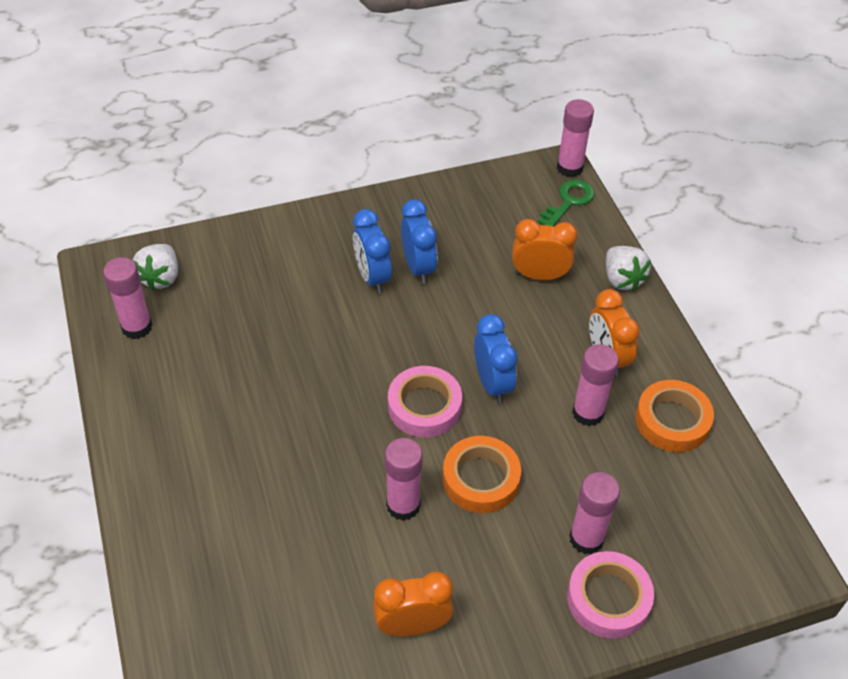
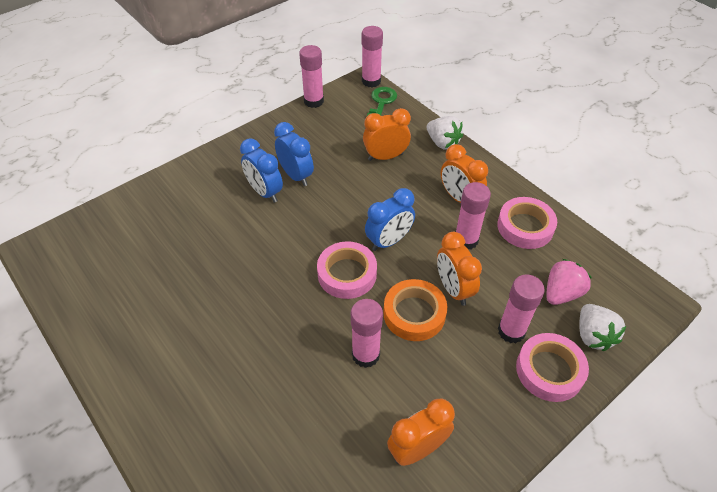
camera: 20 degrees left, 0 degrees up
(137, 327) = (88, 286): pink glue stick -> pink glue stick (313, 101)
(161, 278) = (94, 242): white strawberry -> white strawberry (593, 335)
(492, 383) = (389, 241): blue clock -> blue clock turned 90 degrees clockwise
(542, 466) = (453, 289): none -> orange clock
(672, 421) = (525, 227): orange tape -> pink tape
(673, 516) = (561, 293): none -> pink strawberry

